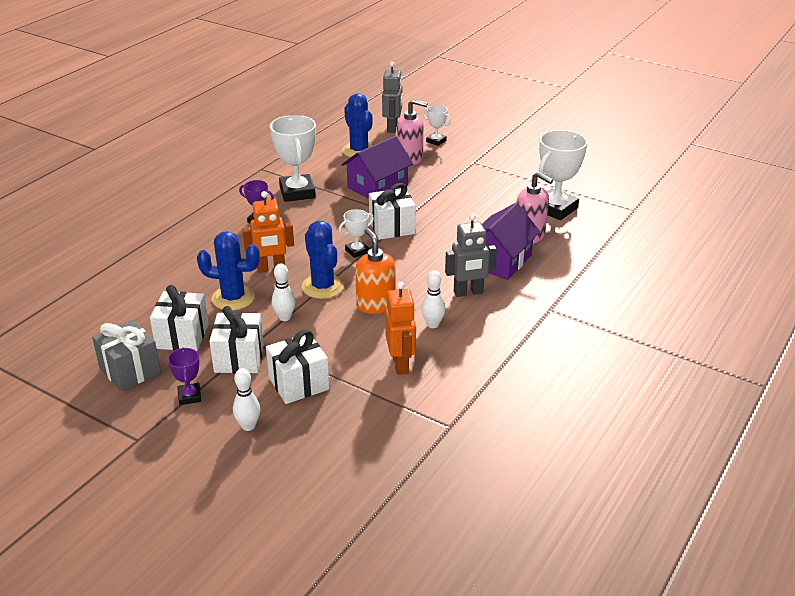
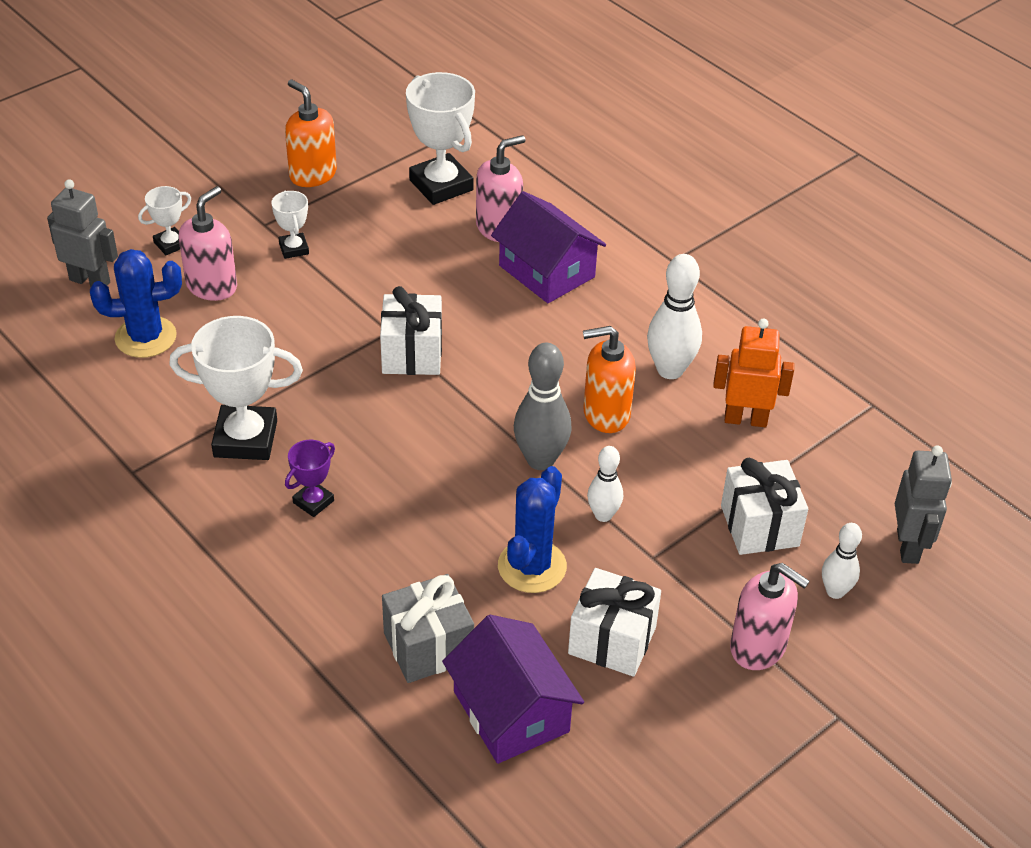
camera: 75 degrees left, 10 degrees up
(130, 370) = (679, 713): grey gift -> grey gift (428, 647)
(189, 396) = (758, 647): purple trophy -> pink soap dispenser
(239, 358) = (686, 581): white gift -> none
(271, 268) = (466, 509): orange robot -> none
(323, 287) = (540, 460): blue cactus -> grey bowling pin
(357, 251) = (460, 404): white trophy -> white trophy (294, 249)
(377, 186) = (280, 342): purple house -> purple house (511, 711)
(433, 324) = (670, 370): white bowling pin -> white bowling pin, size x1.65
(468, 292) = (610, 319): grey robot -> grey robot (908, 546)
(529, 167) = (312, 174): none -> orange soap dispenser

